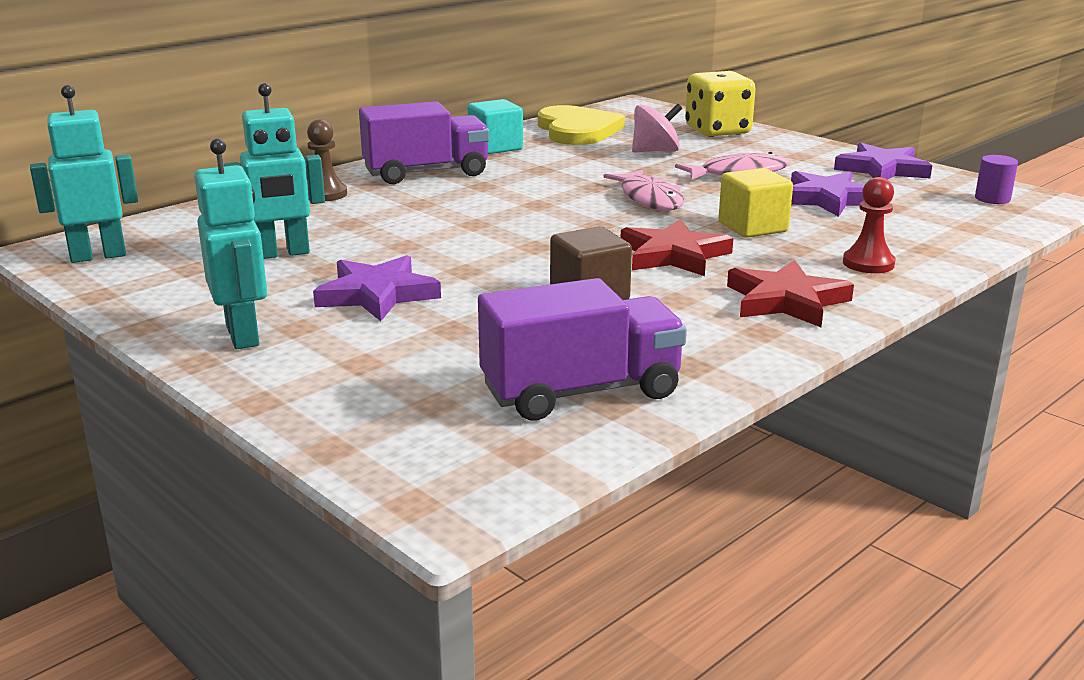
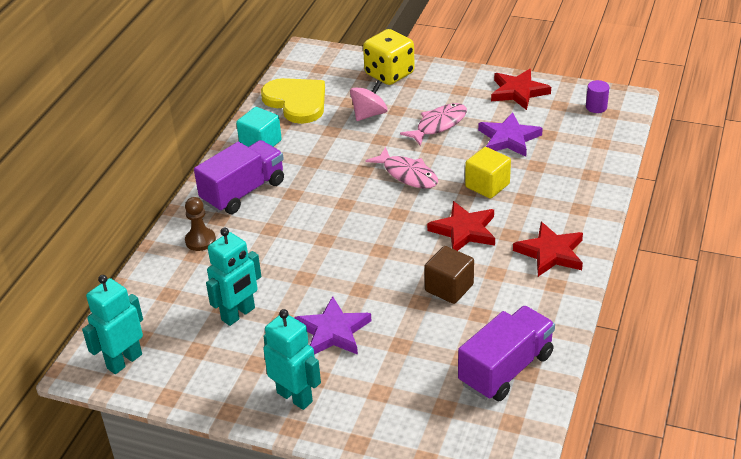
camera: 25 degrees left, 15 degrees up
(868, 263) = (570, 201): red pawn -> none
(882, 169) = (518, 92): purple star -> red star

